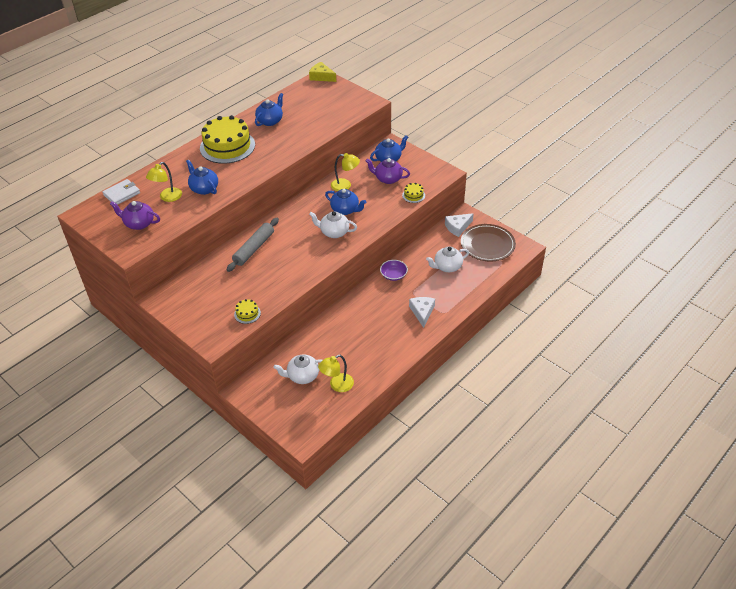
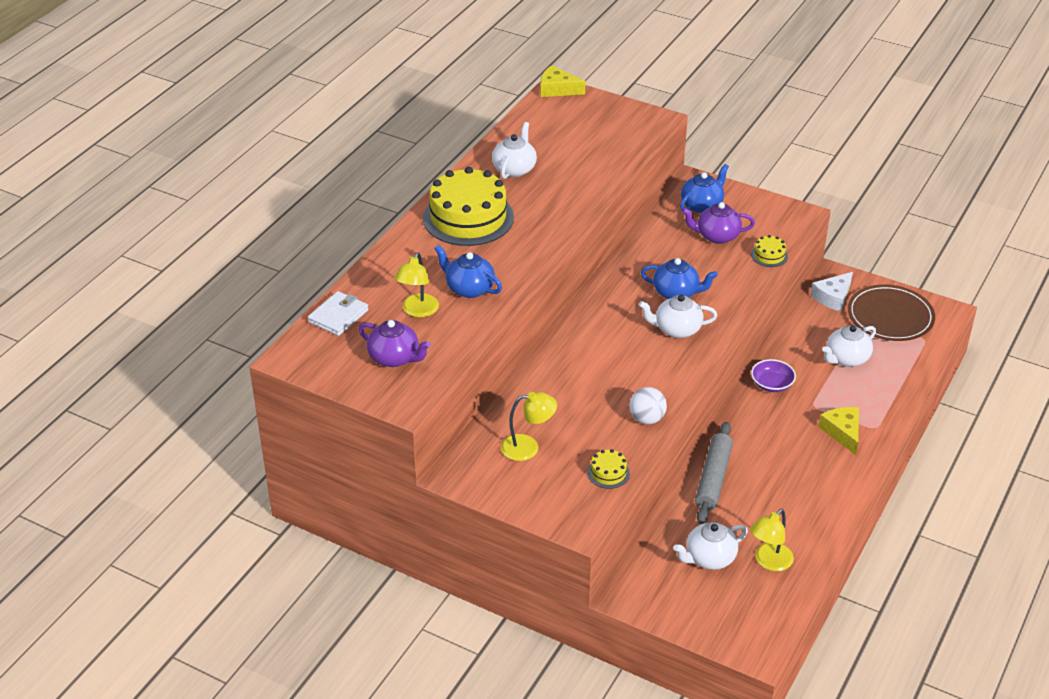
camera: 15 degrees left, 5 degrees down
(139, 223) = (395, 358): purple teapot -> purple teapot turned 150 degrees counterclockwise
(254, 248) = (564, 373): grey rolling pin -> grey rolling pin (713, 479)
(270, 121) = (514, 169): blue teapot -> white teapot
(287, 284) = (647, 419): none -> white ball
(345, 185) = (656, 255): yellow lamp -> yellow lamp (528, 447)
(422, 312) = (842, 432): white cheese -> yellow cheese

